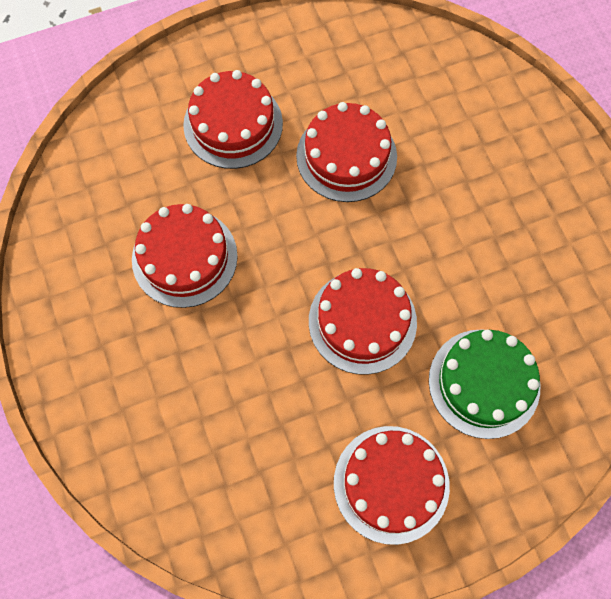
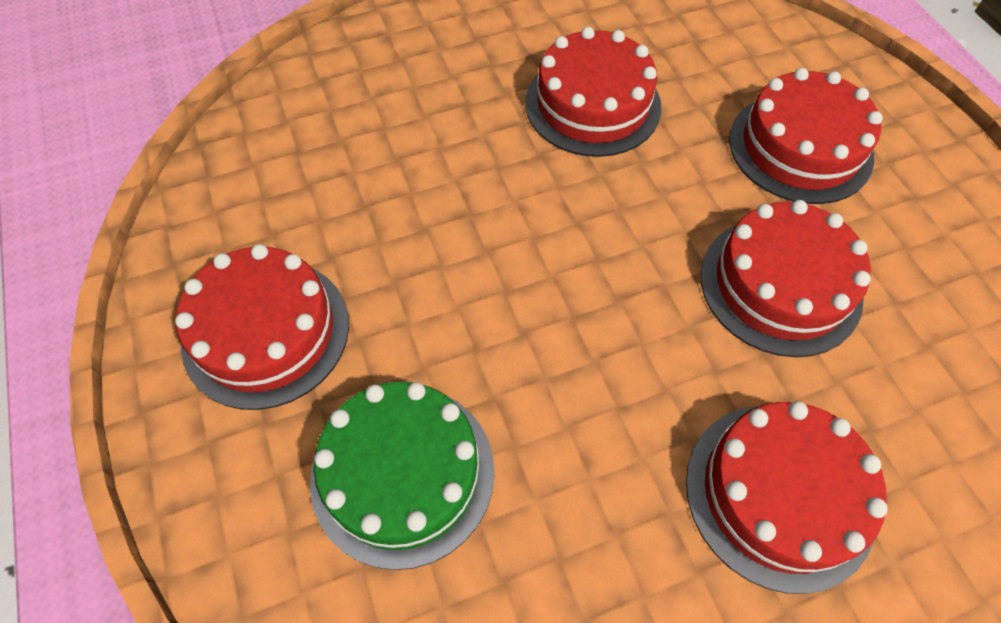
camera: 90 degrees right, 10 degrees down
(362, 321) = (508, 301): red cake -> red cake (779, 494)

